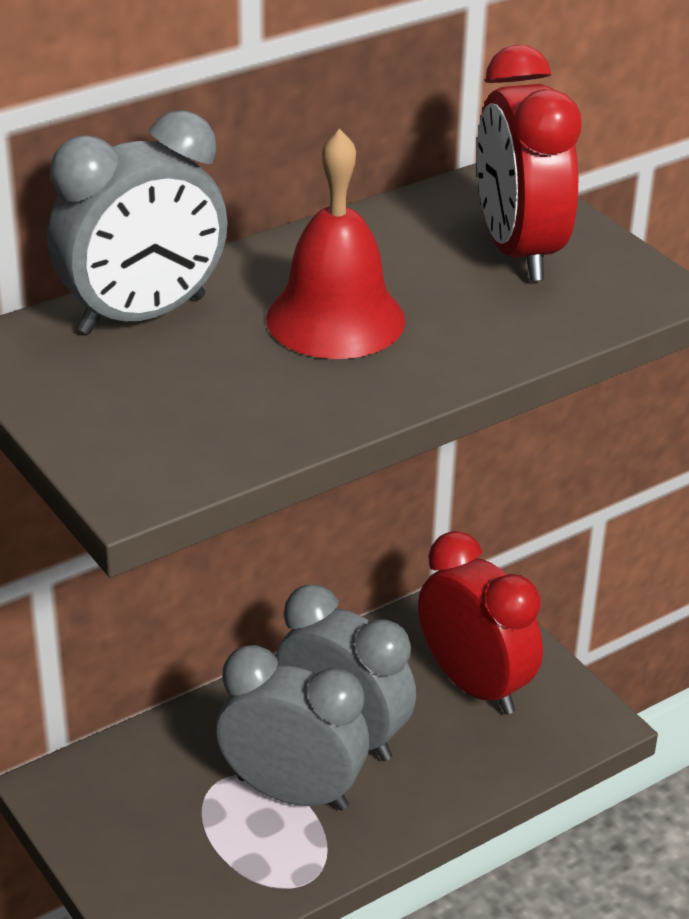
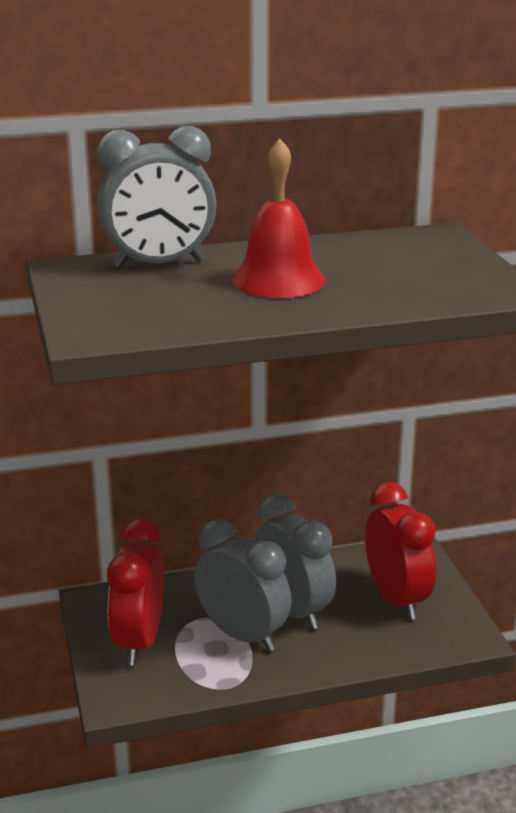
camera: 20 degrees right, 10 degrees down
(518, 251) = (425, 264): red clock -> red clock (139, 641)

